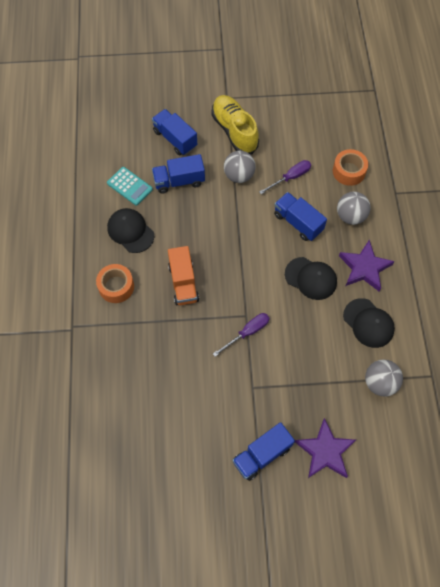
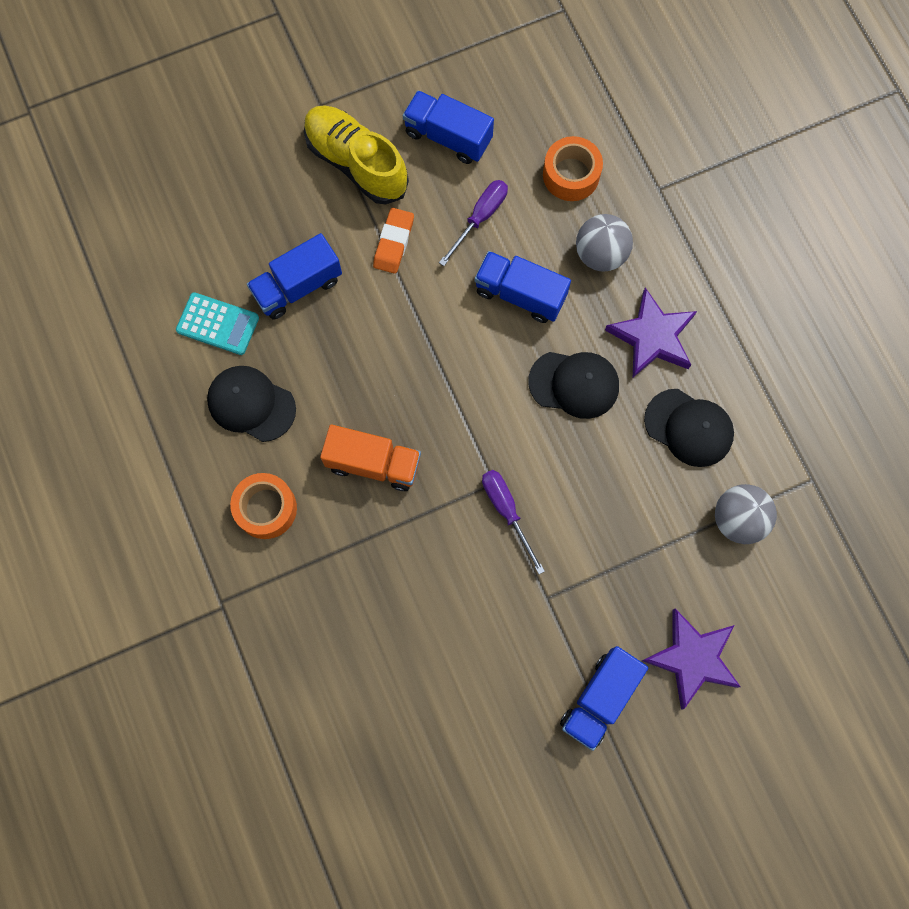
camera: 20 degrees left, 10 degrees up
(175, 139) = (261, 211): blue truck -> blue truck (448, 137)
(183, 283) = (373, 463): orange truck -> orange truck turned 45 degrees counterclockwise
(239, 175) = (394, 243): grey ball -> orange eraser
(247, 332) = (507, 511): purple screwdriver -> purple screwdriver turned 60 degrees counterclockwise

